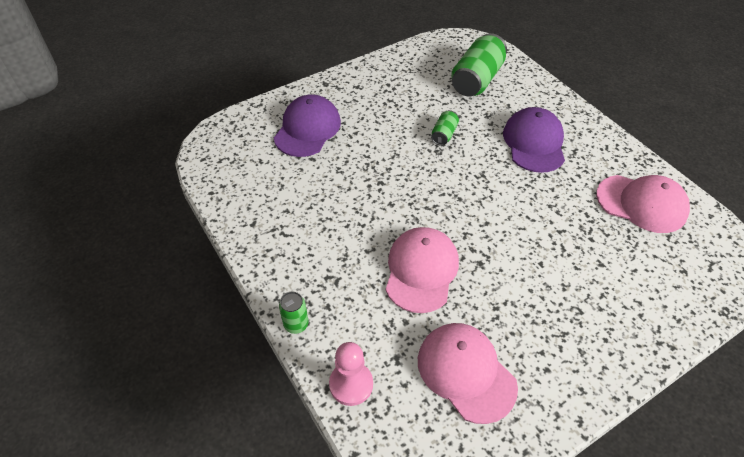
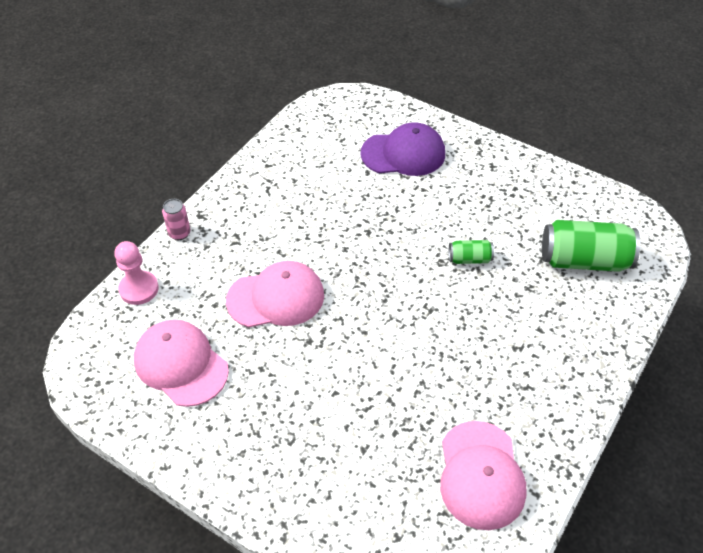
camera: 65 degrees right, 0 degrees up
(296, 324) = (179, 233): green can -> pink can
(466, 372) = (181, 364): pink cap -> pink cap turned 75 degrees counterclockwise
(534, 143) = (513, 343): purple cap -> none

